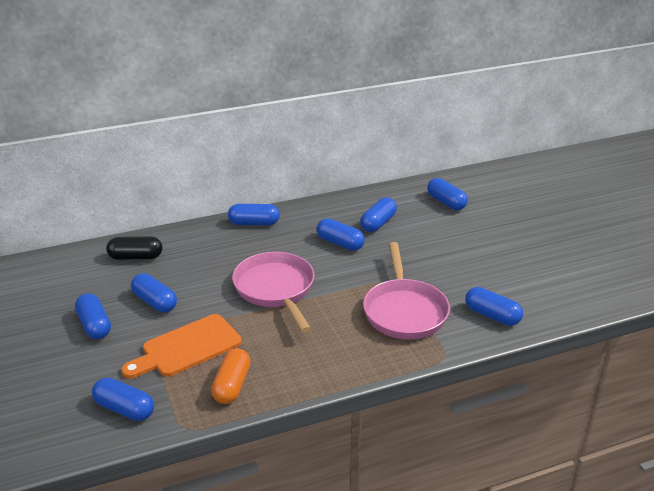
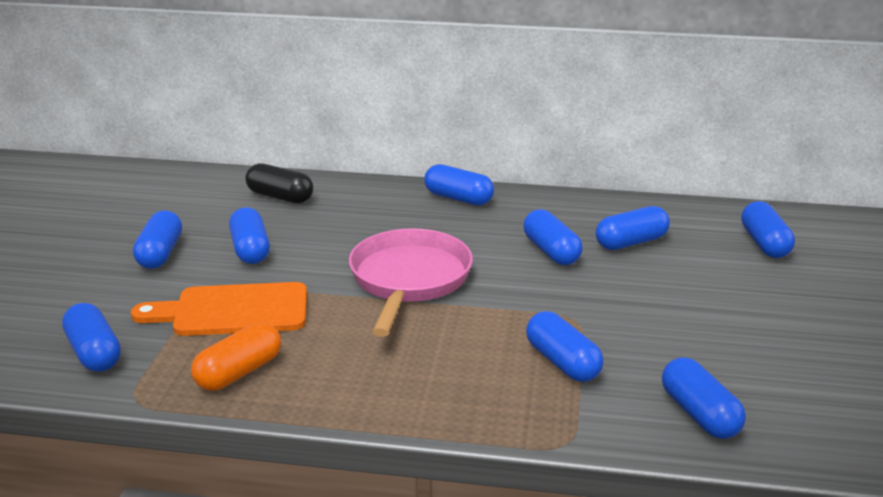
camera: 30 degrees right, 5 degrees down
(404, 311) = (562, 362): pink pan -> blue capsule

